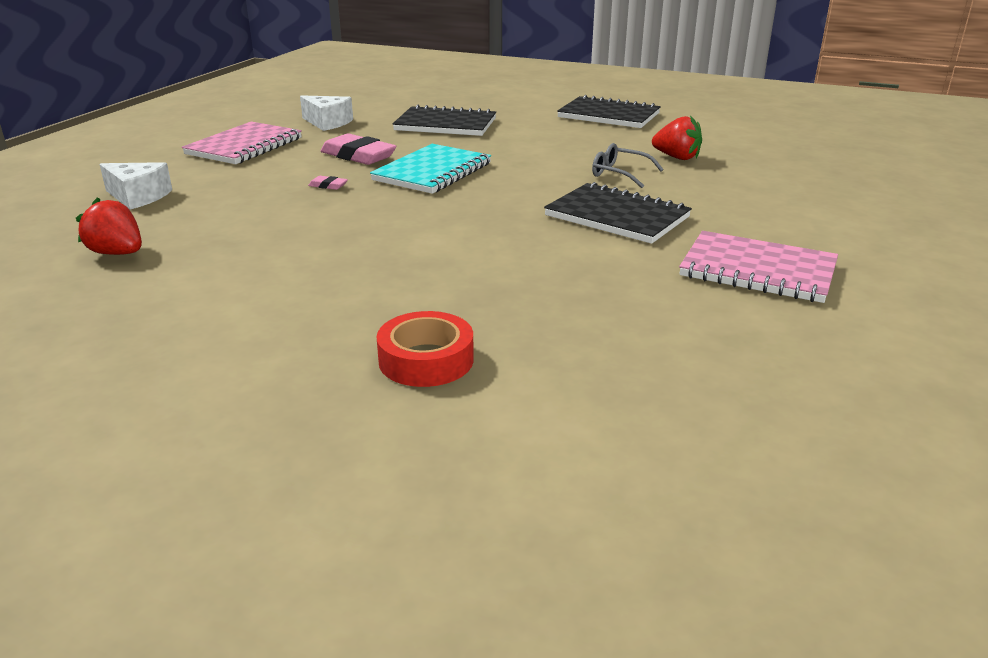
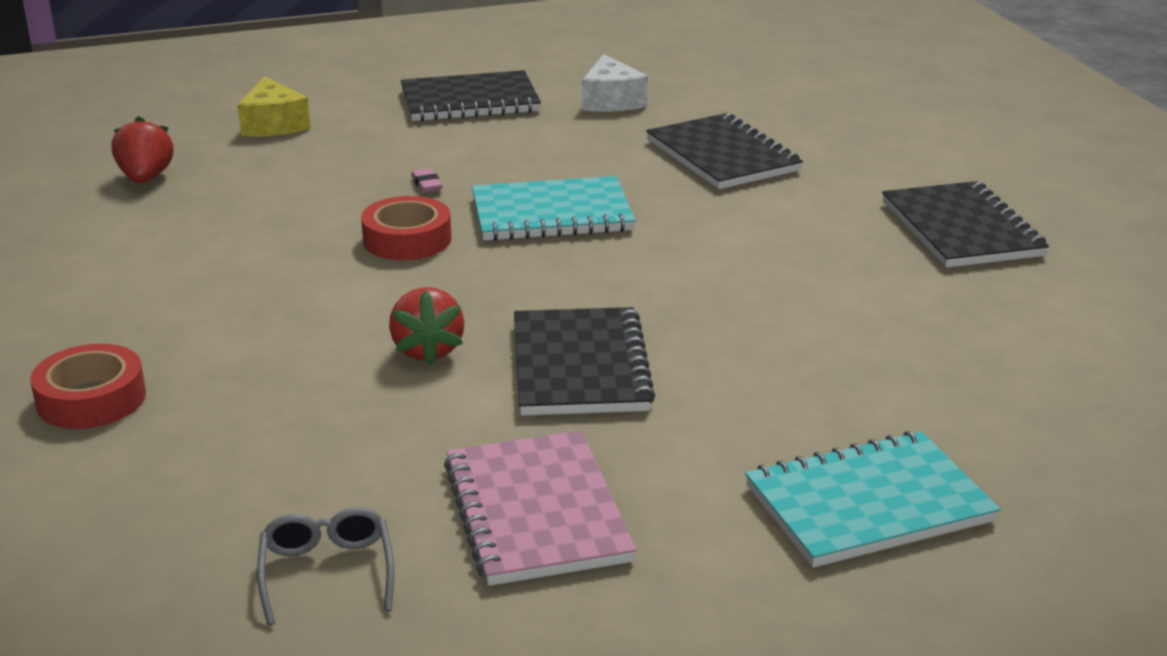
camera: 50 degrees right, 0 degrees up
(138, 196) = (273, 125): white cheese -> yellow cheese
(244, 146) = (470, 101): pink notebook -> black notebook
(358, 156) = (536, 159): pink eraser -> none
(389, 210) = (407, 239): none -> red tape
(619, 174) = (734, 317): grey glasses -> grey glasses (327, 572)
(677, 157) = (869, 332): red strawberry -> red strawberry (427, 350)
(831, 205) = (868, 504): none -> turquoise notebook

